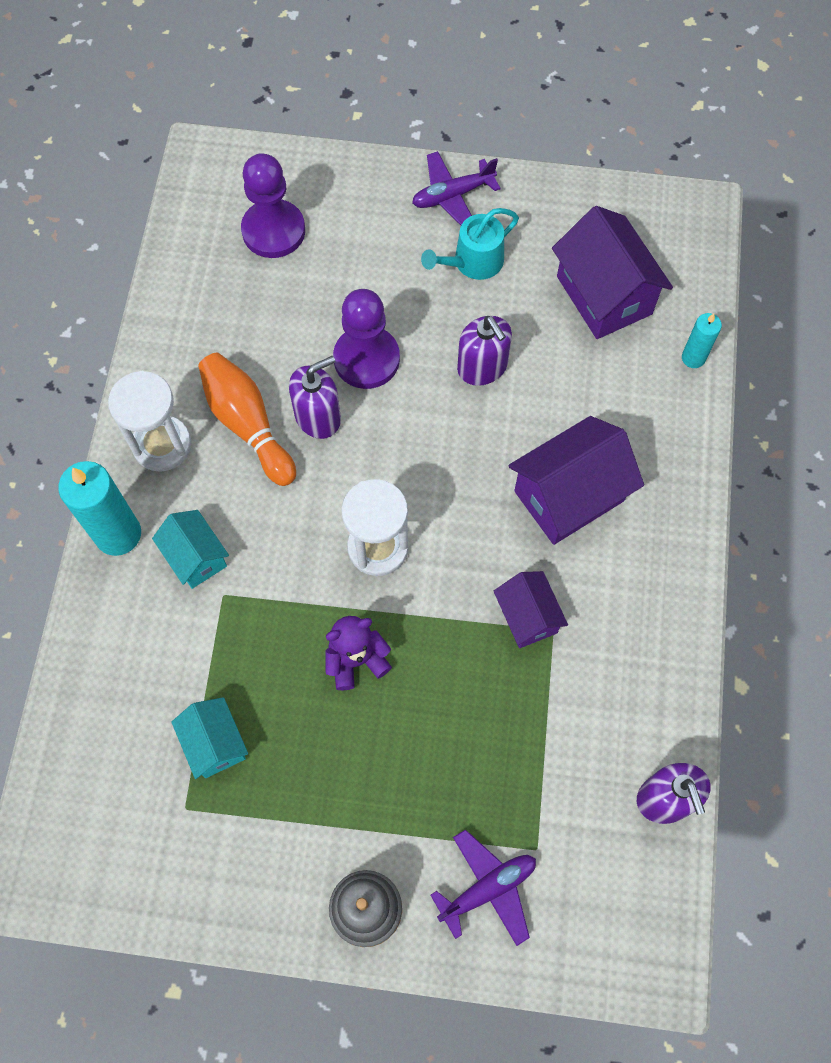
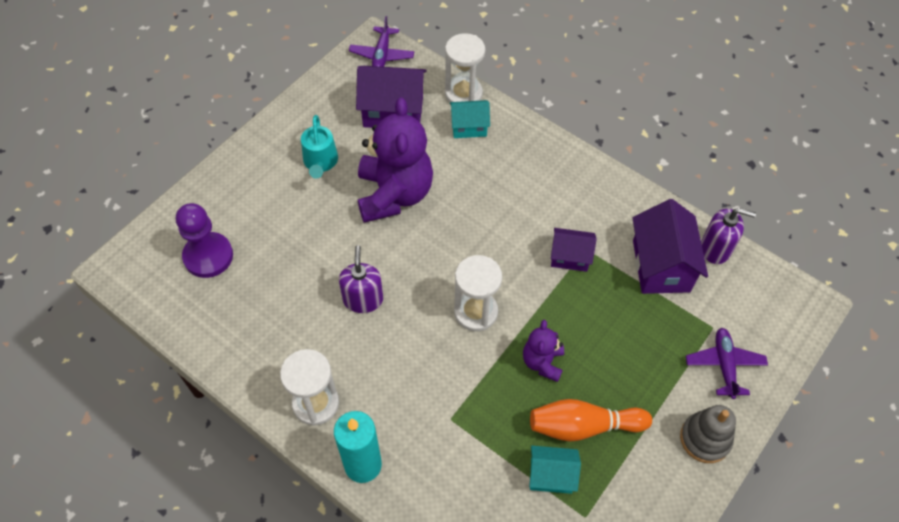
camera: 60 degrees left, 10 degrees down
(196, 557) = (413, 422): turquoise house -> turquoise house (469, 127)
(248, 424) = (339, 343): orange bowling pin -> orange bowling pin (583, 426)
(366, 359) = (343, 252): purple pawn -> none
(452, 195) = (266, 148): purple plane -> purple plane (382, 55)
(482, 367) = (394, 194): purple soap dispenser -> purple teddy bear
(569, 496) = (508, 196): purple house -> purple house (661, 266)
(693, 358) = (463, 94): turquoise candle -> white hourglass

